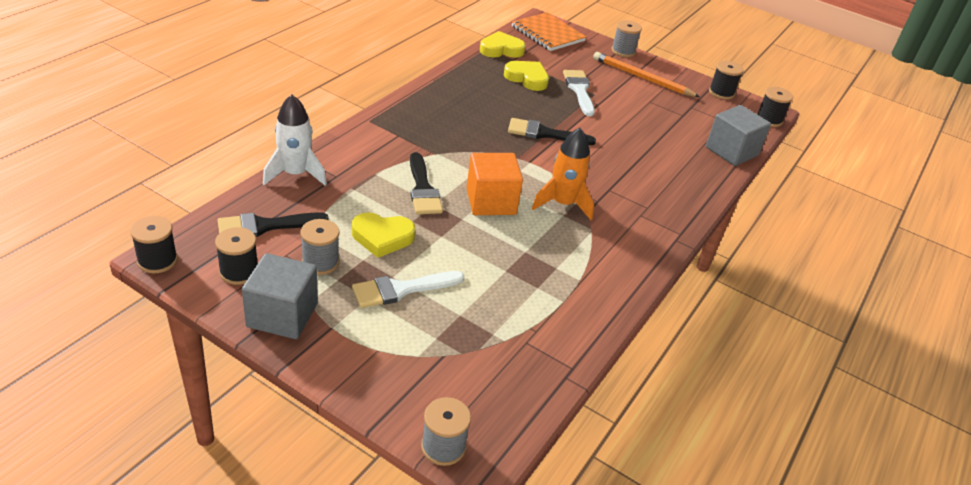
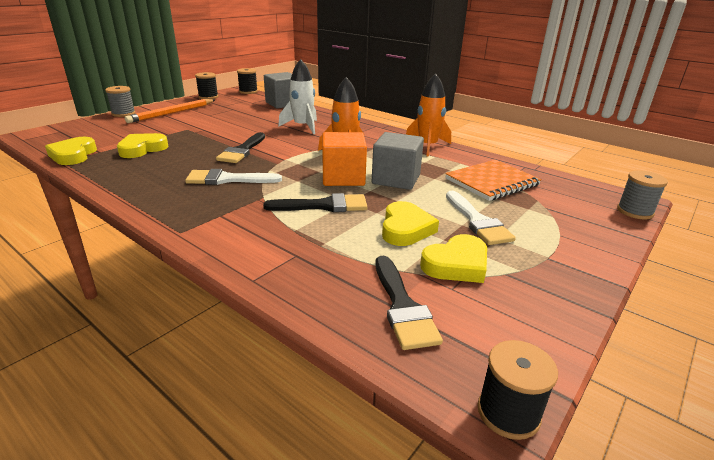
camera: 80 degrees left, 10 degrees down
(239, 272) = (496, 323): black spool -> none
(282, 315) = (550, 287): grey cube -> grey cube (396, 179)
(295, 174) = (289, 285): white rocket -> white rocket (303, 127)
(320, 262) = (456, 264): grey spool -> yellow heart
(547, 34) = (61, 134): orange notebook -> orange notebook (492, 182)
(579, 90) = (178, 133): white brush -> white brush (228, 179)
(615, 277) = (427, 146): none -> orange rocket

